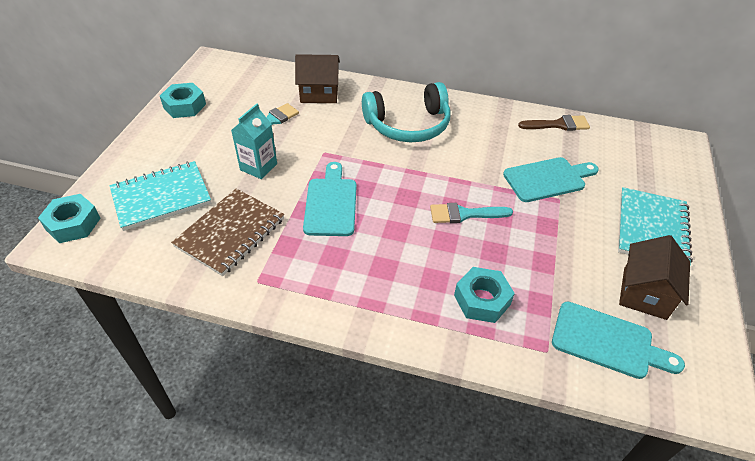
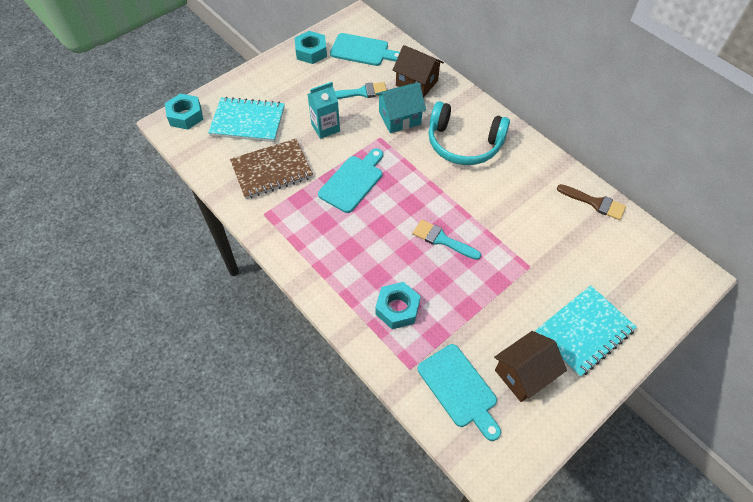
camera: 35 degrees right, 10 degrees up
(329, 128) = (399, 118): none -> turquoise house
(547, 179) = (536, 245): turquoise cutting board -> turquoise cutting board (362, 50)

